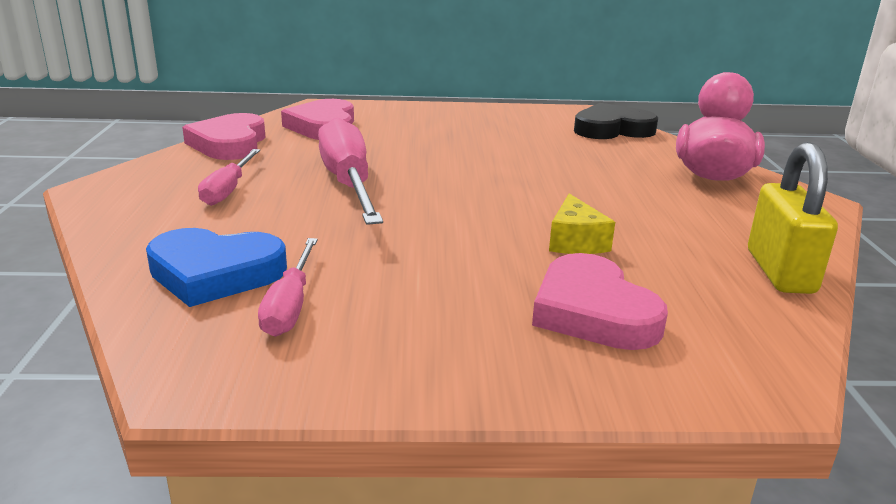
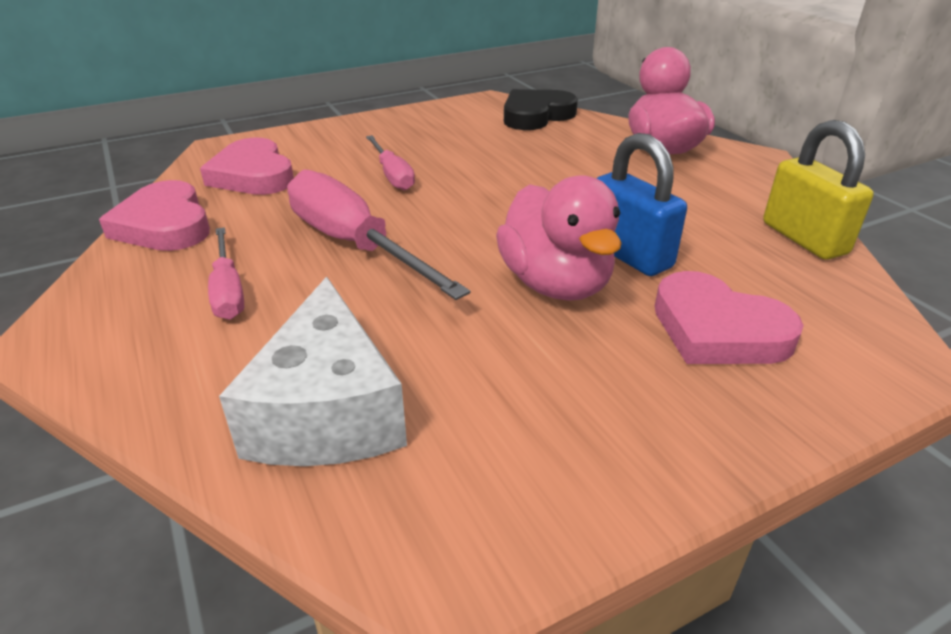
camera: 25 degrees left, 10 degrees up
(215, 273) = (327, 411): blue heart -> white cheese
(290, 305) = (451, 425): pink screwdriver -> pink screwdriver (392, 175)
(481, 245) = (555, 284): none -> pink duck
(575, 241) = (629, 254): yellow cheese -> blue padlock

